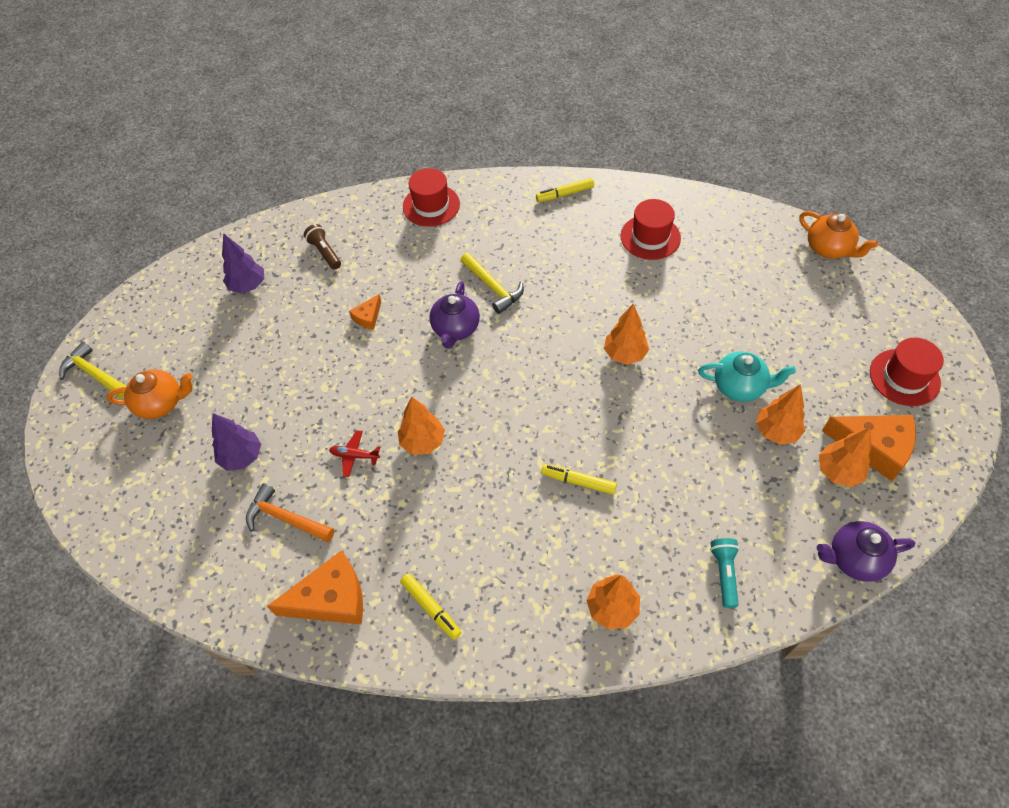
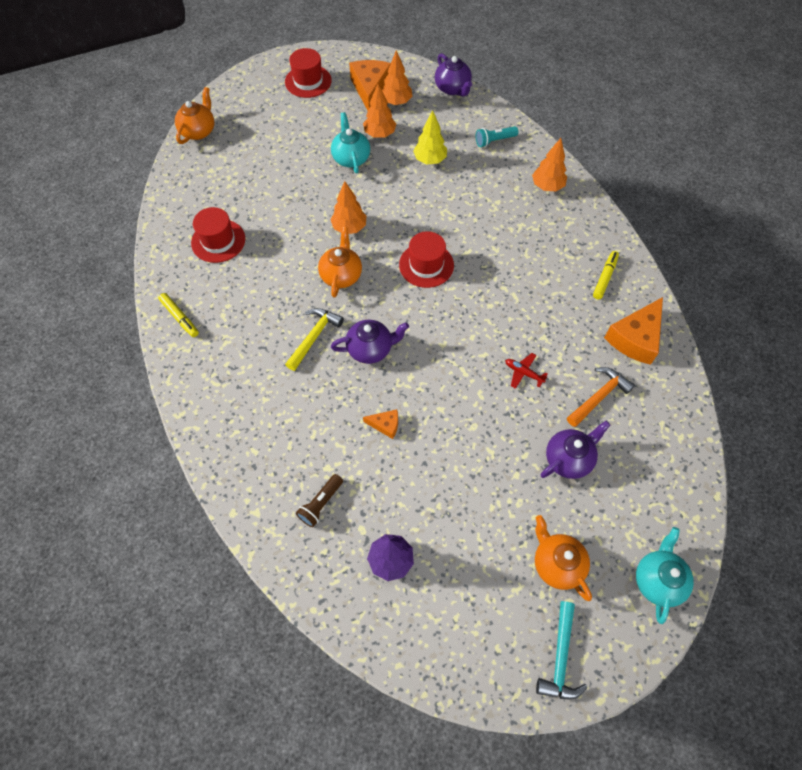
camera: 115 degrees left, 5 degrees up
(90, 479) = (657, 580): none -> turquoise teapot
(95, 374) = (560, 657): yellow hammer -> turquoise hammer
(242, 457) = (569, 459): purple tree -> purple teapot
(286, 518) = (598, 397): orange hammer -> orange hammer turned 135 degrees counterclockwise
(331, 599) = (635, 338): orange cheese -> orange cheese turned 105 degrees counterclockwise
(354, 456) = (523, 373): red plane -> red plane turned 135 degrees clockwise
(423, 442) = (487, 331): orange tree -> none
(431, 205) = (225, 428): red hat -> red hat (426, 265)
(560, 329) = (341, 275): none -> orange teapot
(578, 482) = (470, 226): yellow marker -> none
(710, 475) = (430, 160): none -> yellow tree

